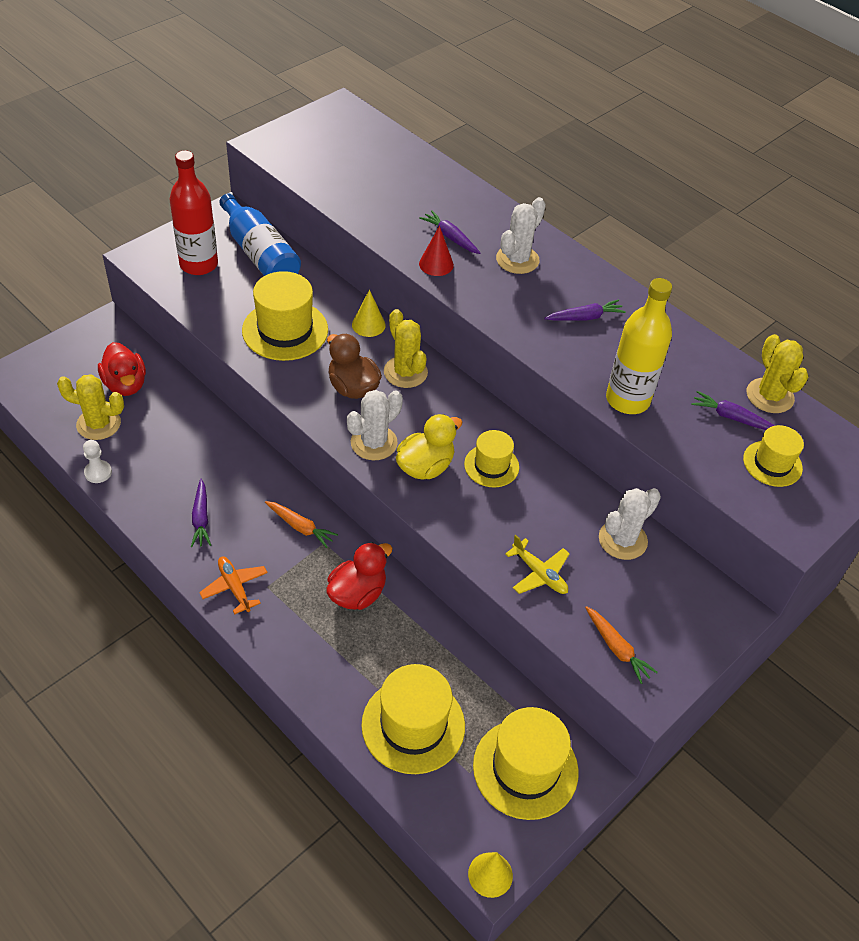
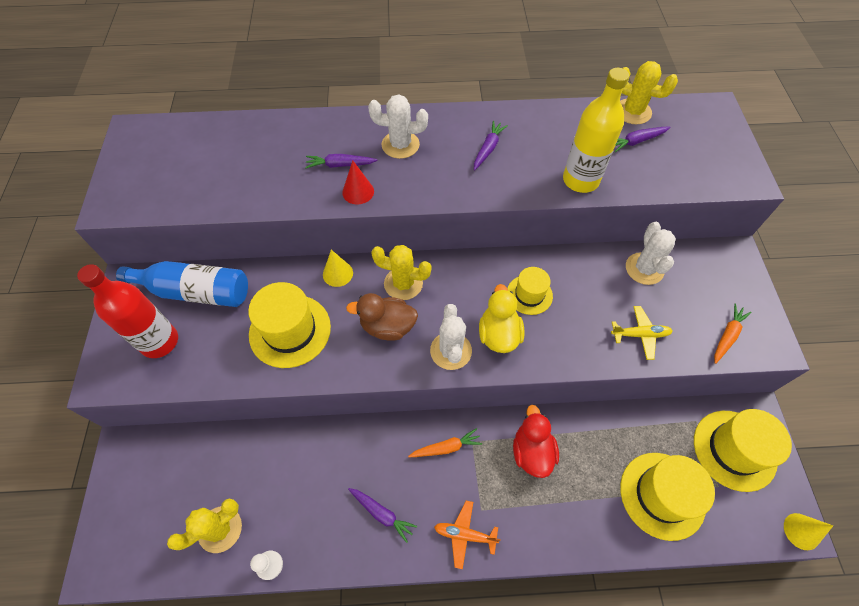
camera: 45 degrees left, 10 degrees up
(125, 384) = (200, 478): red duck -> none
(517, 260) = (400, 145): white cactus -> white cactus turned 75 degrees counterclockwise
(617, 648) = (727, 336): orange carrot -> orange carrot turned 60 degrees counterclockwise
(772, 463) = (688, 150): yellow hat -> none

